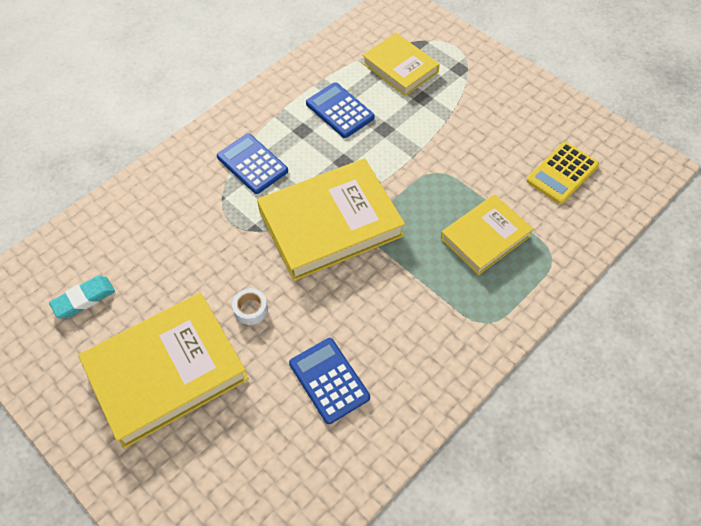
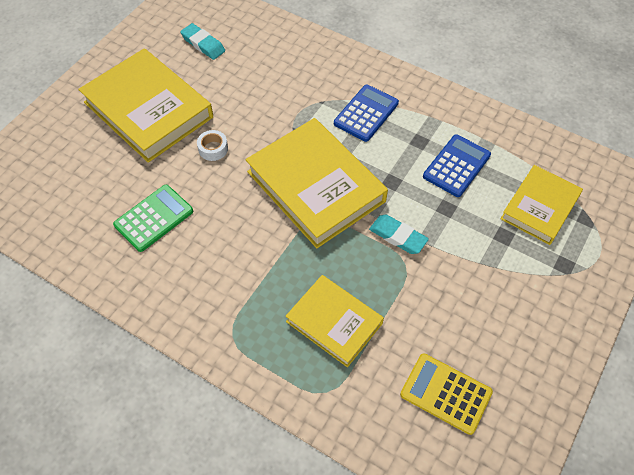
camera: 75 degrees right, 0 degrees up
(329, 380) = (154, 218): blue calculator -> green calculator
(405, 171) = (398, 236): none -> turquoise eraser

